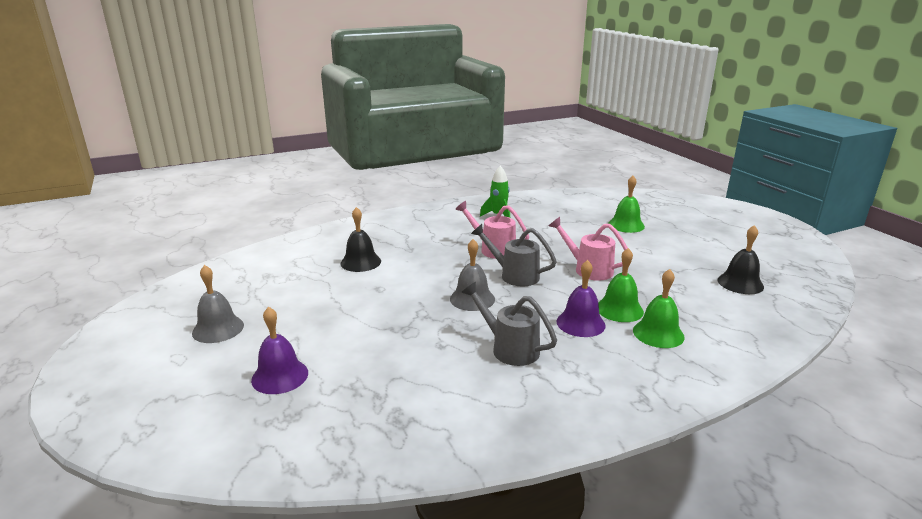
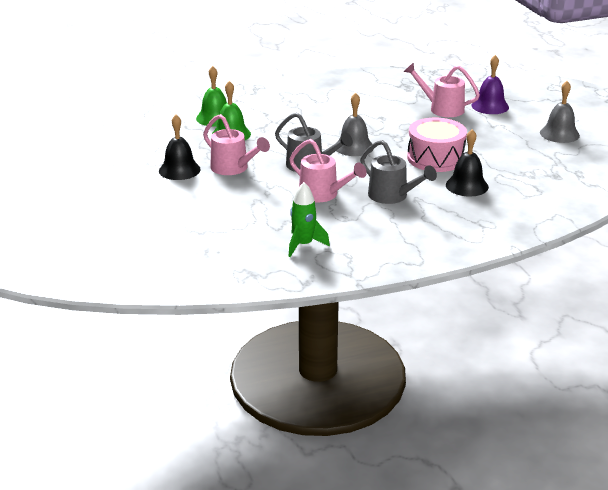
camera: 175 degrees left, 5 degrees up
(354, 367) = (441, 108): none -> pink watering can
(383, 289) = (435, 158): none -> pink drum
(509, 348) = (331, 114): grey watering can -> grey watering can (392, 196)
(580, 323) = (270, 126): purple bell -> none
(626, 225) = (146, 222): green bell -> none
(740, 283) = (102, 150): black bell -> black bell (179, 170)

